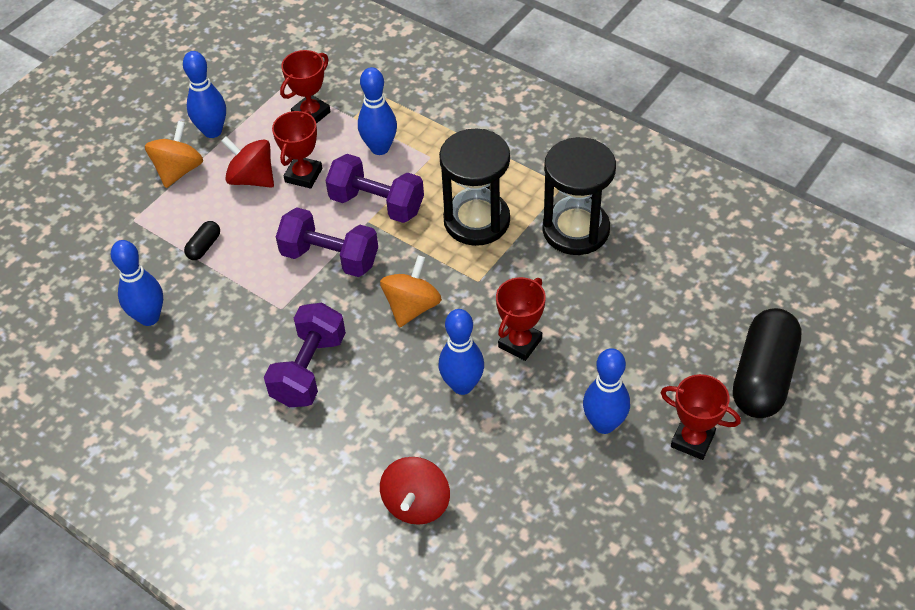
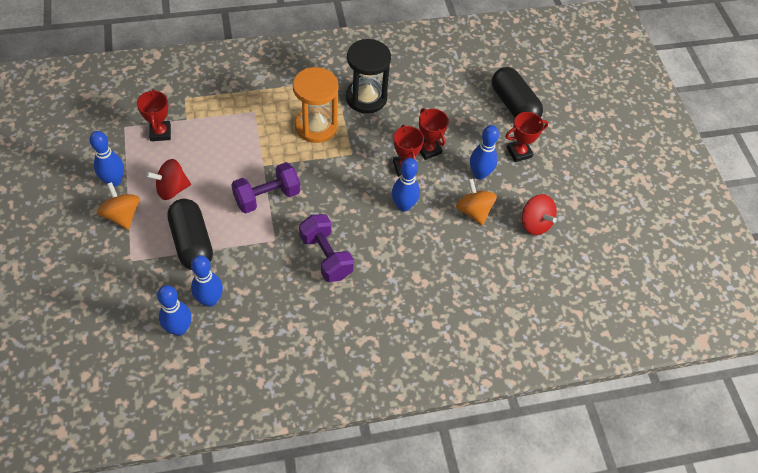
camera: 55 degrees left, 5 degrees up
(204, 246) = (192, 242): black capsule -> black capsule, size x2.35
(303, 175) = (199, 167): red trophy -> red trophy (428, 150)
(377, 204) = (257, 154): purple dumbbell -> none
(380, 148) = (222, 125): blue bowling pin -> blue bowling pin (179, 328)
(412, 307) = (337, 189): orange spinning top -> orange spinning top (473, 211)
(416, 504) = (448, 272): red spinning top -> red spinning top (535, 223)
(476, 220) = (316, 126): black hourglass -> orange hourglass

